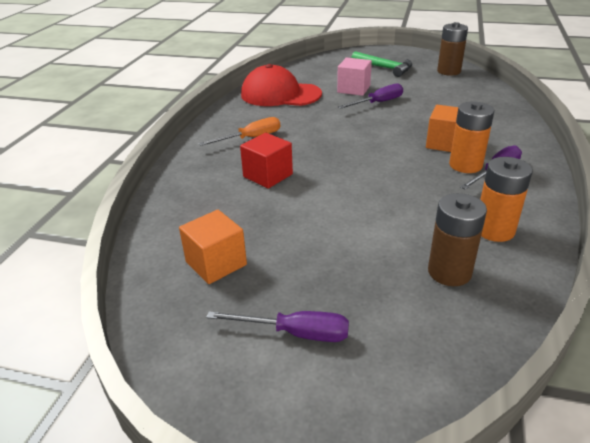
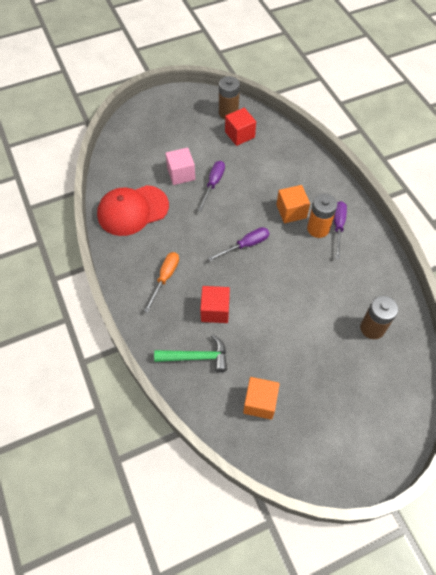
camera: 40 degrees left, 25 degrees up
(295, 333) = (339, 418): purple screwdriver -> purple screwdriver (245, 245)
(385, 68) = (179, 130): green hammer -> green hammer (196, 357)
(445, 85) = (239, 135): none -> red cube
(494, 230) = (370, 281): orange battery -> none

